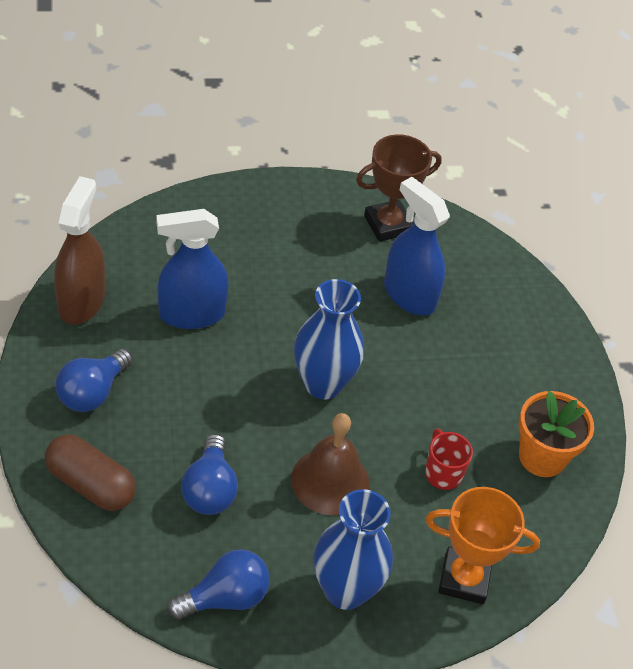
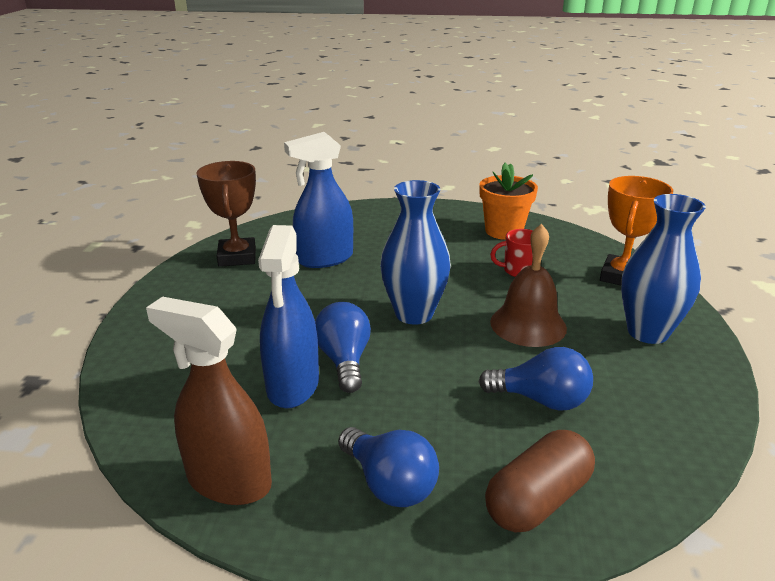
camera: 70 degrees left, 20 degrees down
(225, 598) = (676, 405): blue light bulb -> blue light bulb (344, 361)

